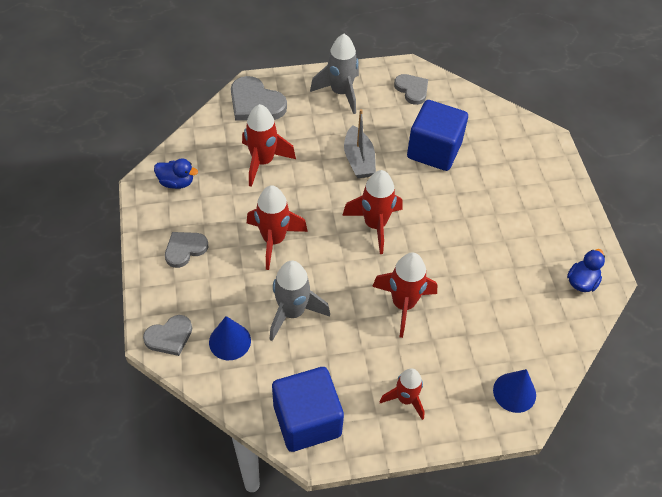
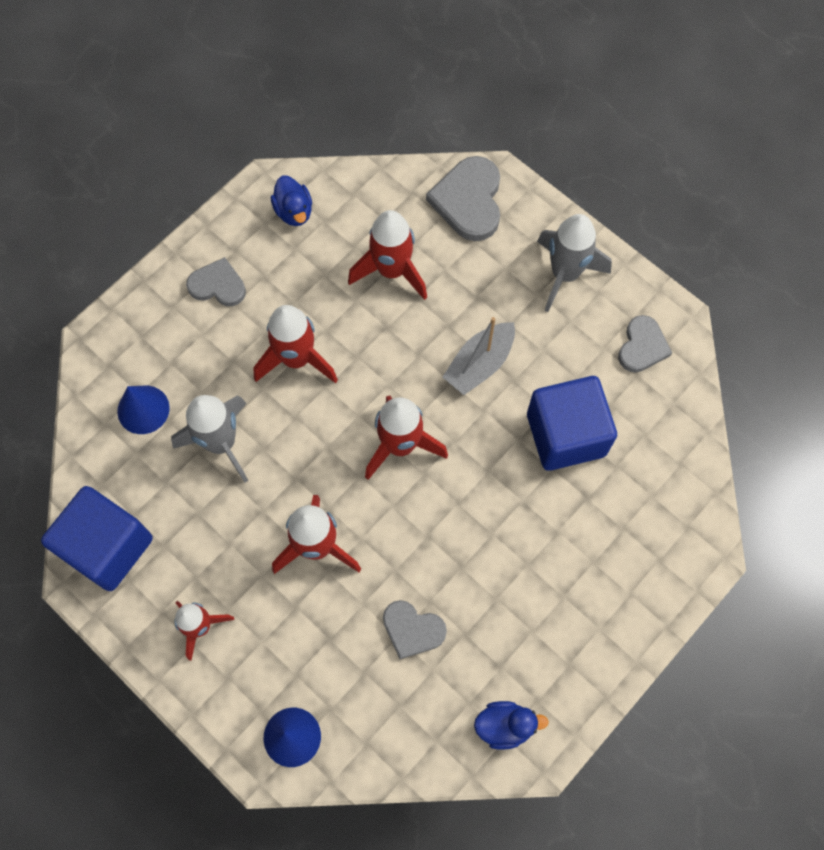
camera: 55 degrees right, 15 degrees up
(169, 337) = (107, 351): grey heart -> grey heart (412, 630)

